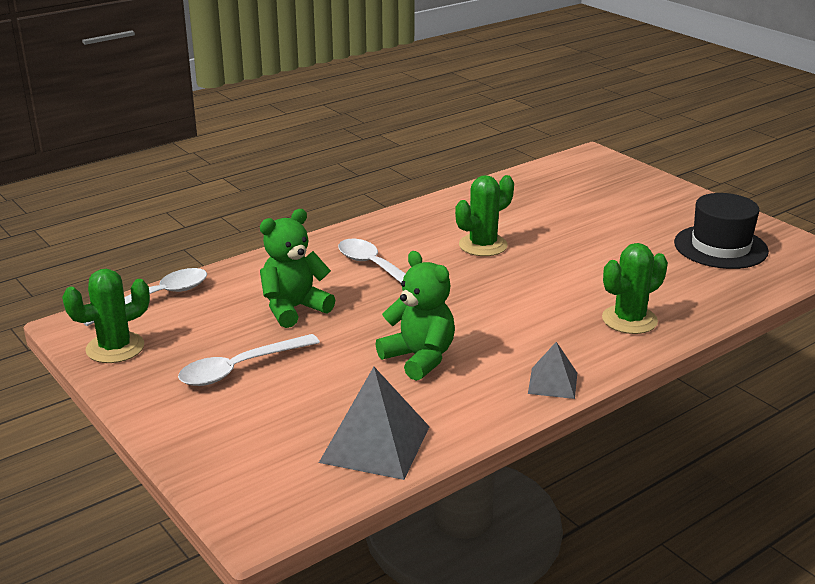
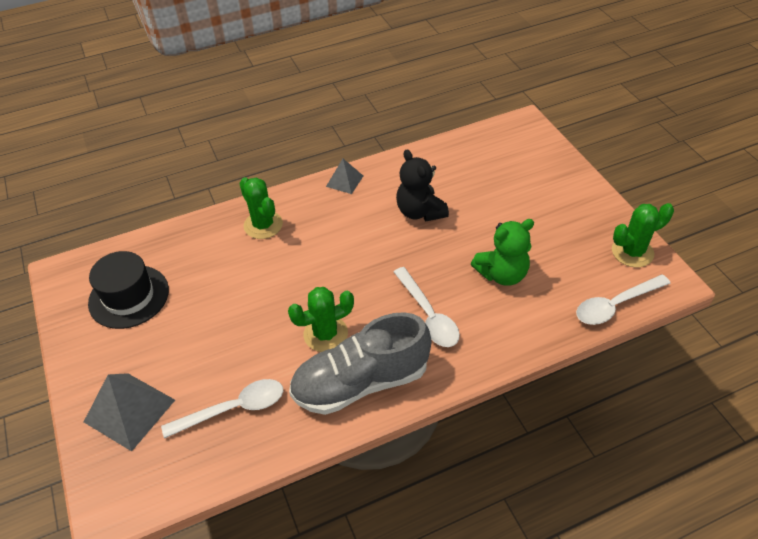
camera: 165 degrees left, 20 degrees up
(240, 368) = (540, 220): white spoon -> white spoon (233, 409)
(375, 444) = (461, 155): grey pyramid -> grey pyramid (129, 410)
(419, 358) = (420, 212): green teddy bear -> black teddy bear
(429, 223) = (361, 382): none -> grey shoe
(629, 320) = (263, 225): green cactus -> green cactus turned 75 degrees clockwise

